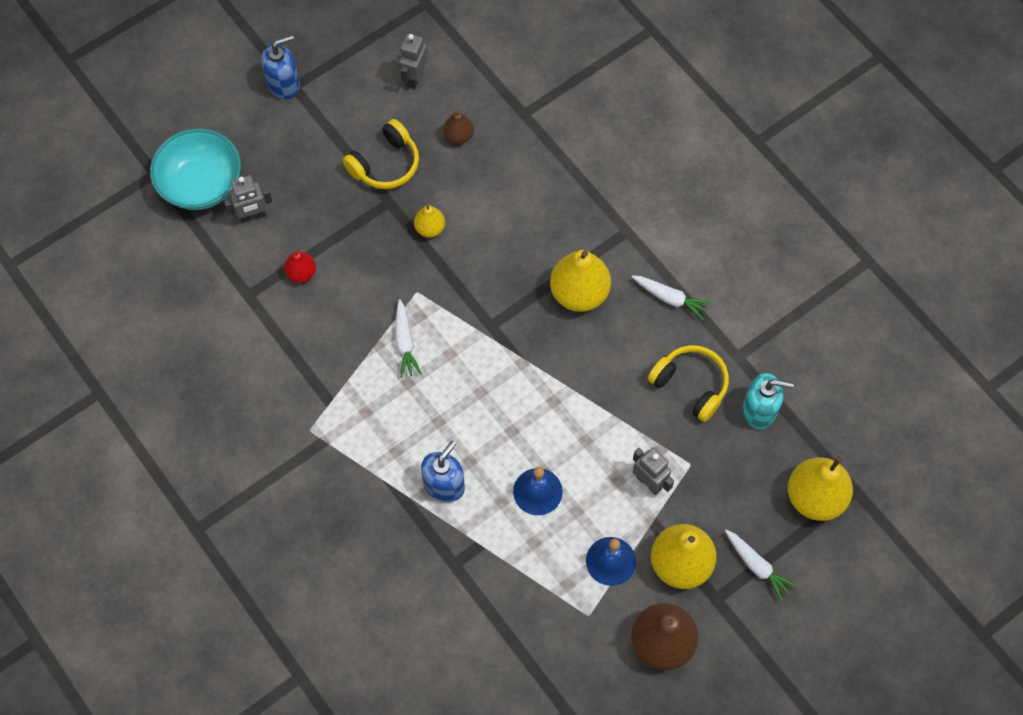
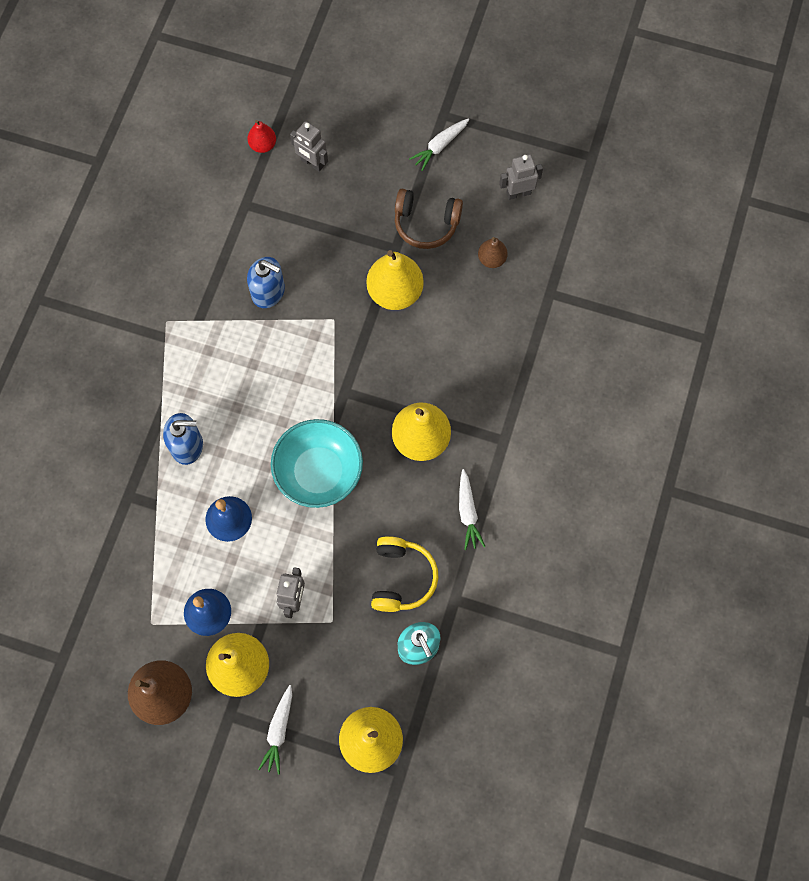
camera: 55 degrees right, 5 degrees up
(201, 184) = (312, 110): turquoise bowl -> turquoise bowl (319, 472)
(284, 84) = (439, 107): blue soap dispenser -> blue soap dispenser (268, 292)
(301, 273) = (289, 228): red pear -> red pear (263, 145)
(385, 164) = (426, 224): yellow headphones -> brown headphones
(405, 343) = (285, 340): white carrot -> white carrot (440, 146)
(430, 228) = (395, 292): yellow pear -> yellow pear, size x1.90

